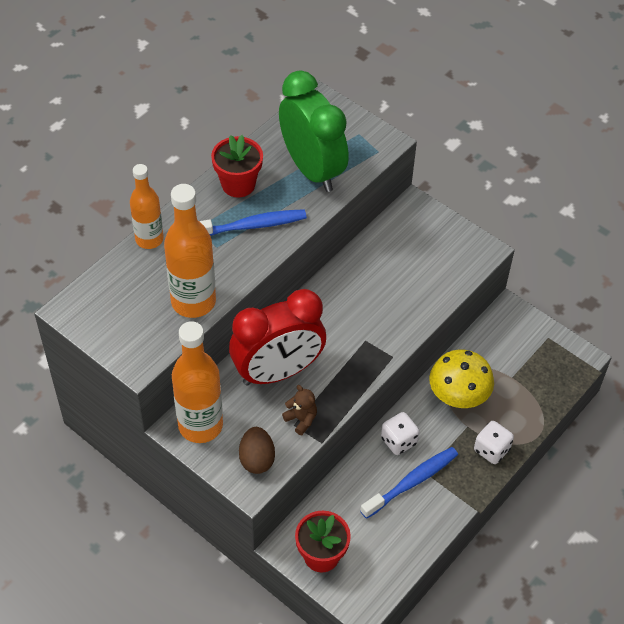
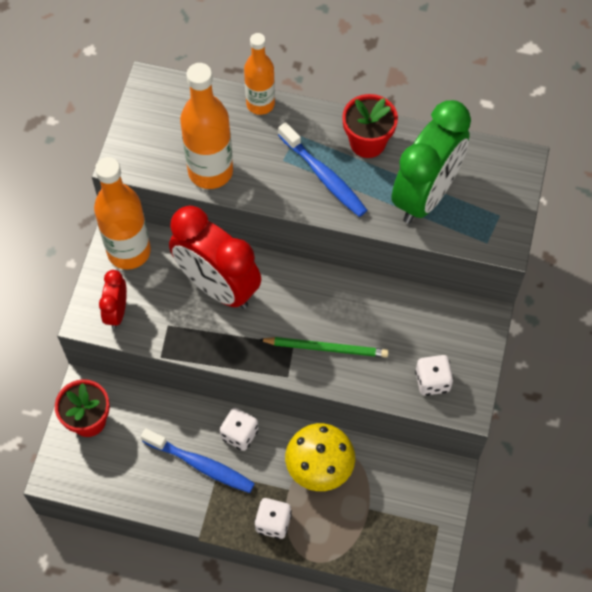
camera: 65 degrees right, 10 degrees up
(257, 459) = (117, 312): brown egg -> red clock
(301, 419) = (176, 329): brown teddy bear -> none
(382, 319) = (326, 348): none -> green pencil
(450, 262) = (432, 381): none -> white dice

